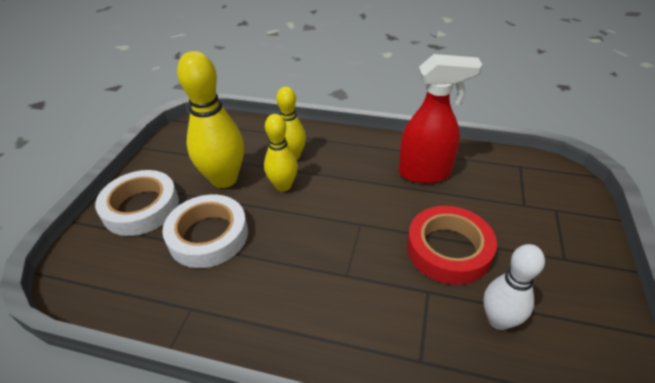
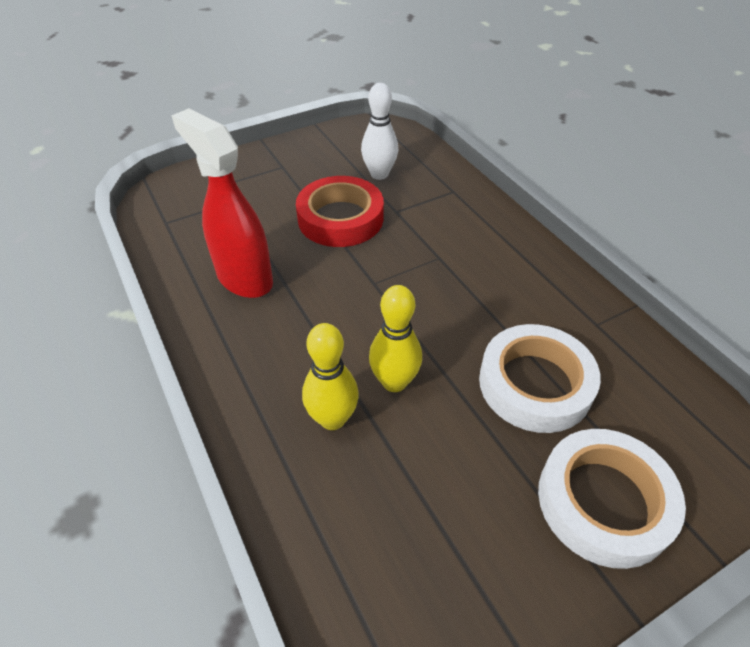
camera: 135 degrees left, 5 degrees up
(224, 179) = (455, 456): yellow bowling pin -> none

